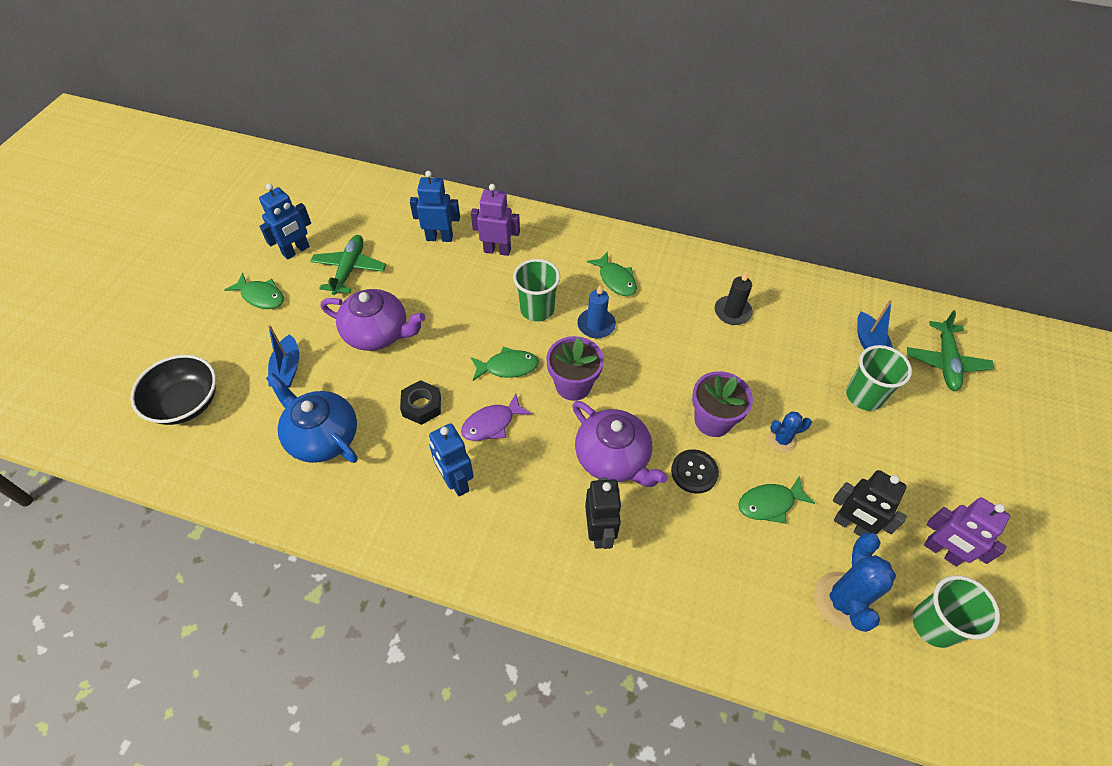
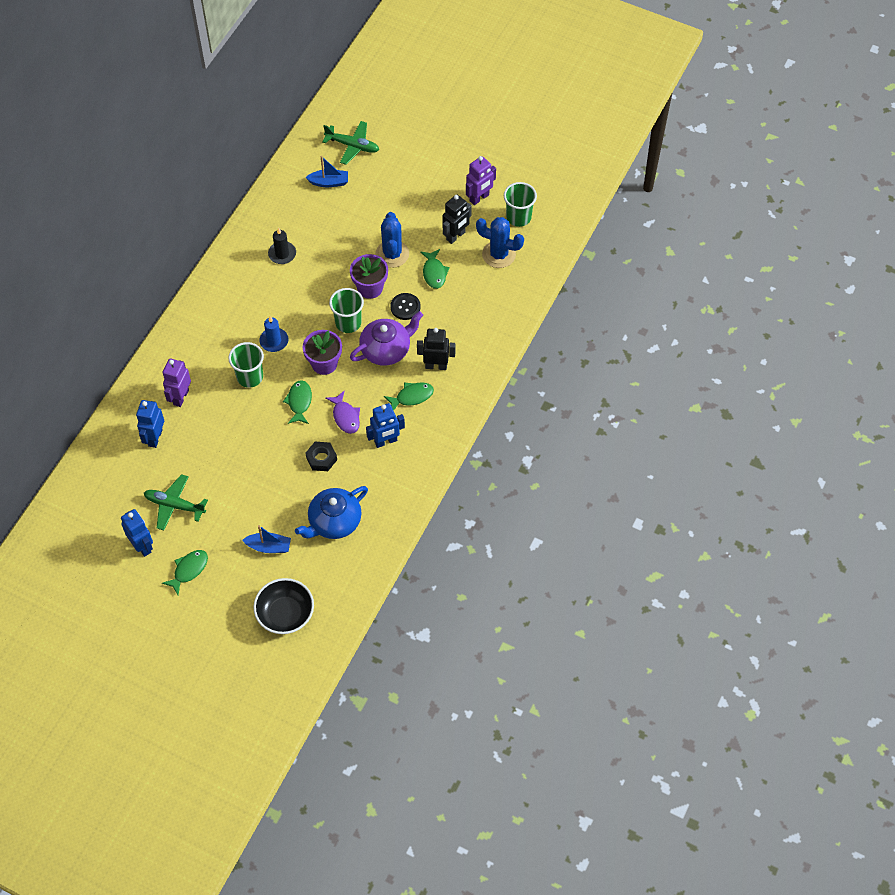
camera: 80 degrees left, 5 degrees up
(377, 333) = (248, 485): purple teapot -> none
(615, 279) = (232, 321): green fish -> green fish (412, 397)
(782, 440) = (392, 254): blue cactus -> blue cactus, size x1.78
(864, 396) = (369, 199): green cup -> green cup (348, 323)

